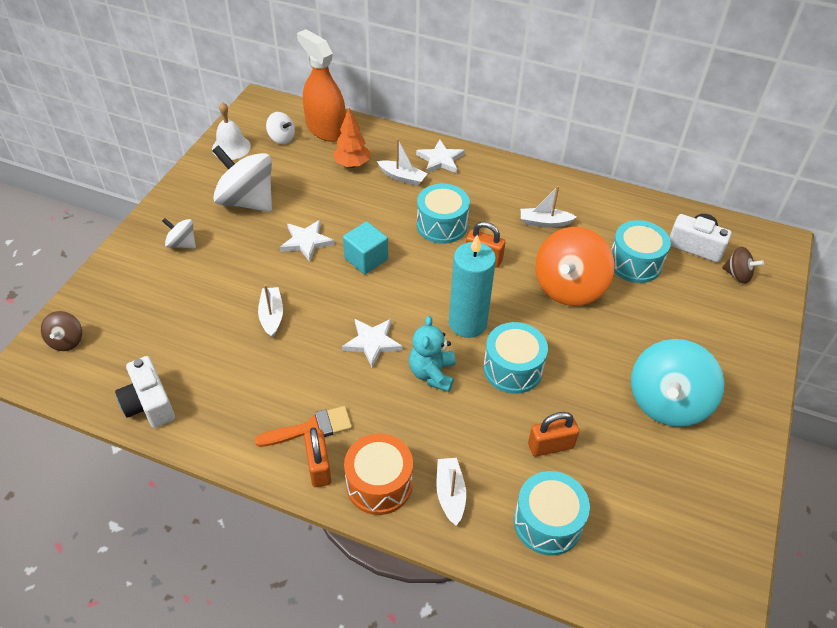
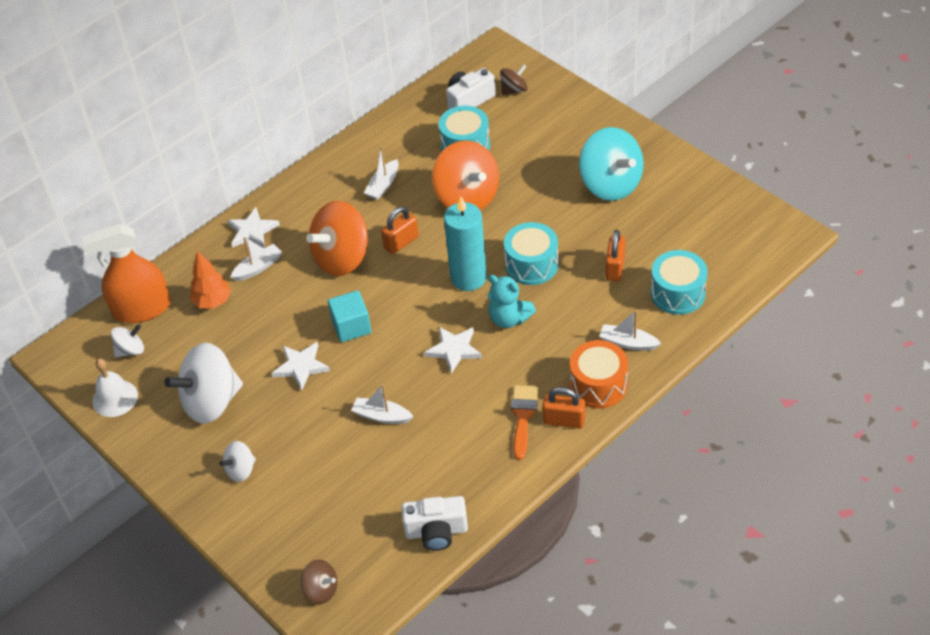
camera: 60 degrees left, 0 degrees up
(442, 225) = (342, 258): turquoise drum -> orange spinning top

